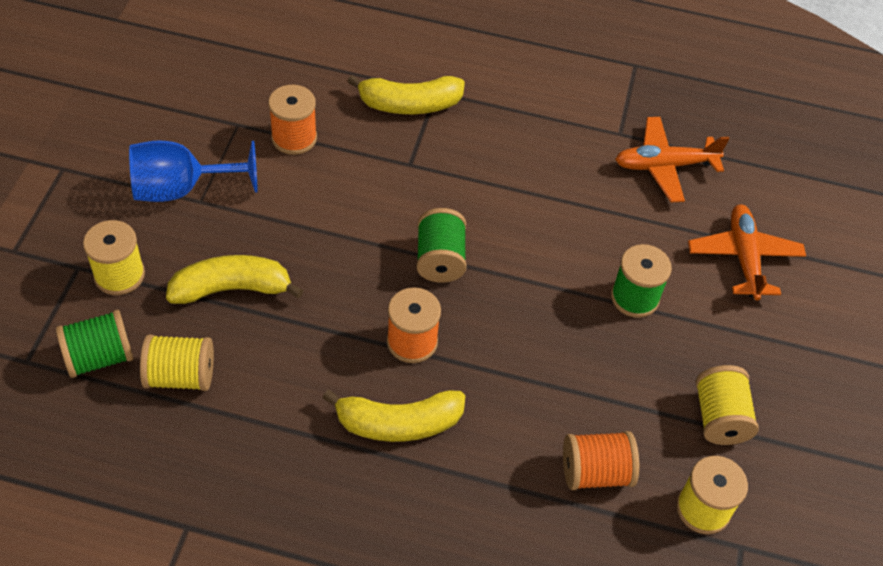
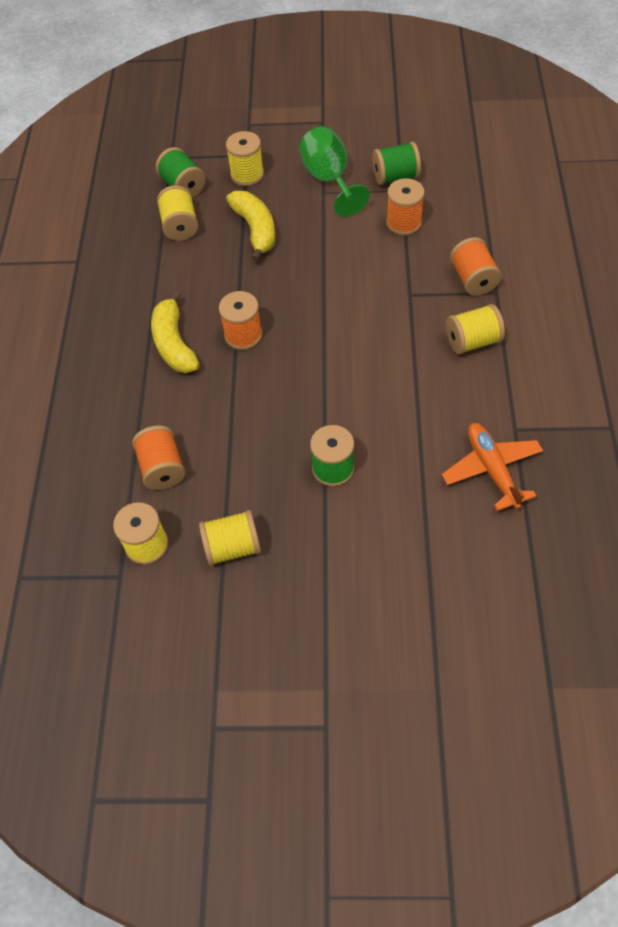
camera: 85 degrees right, 5 degrees up
(181, 189) = (329, 180): blue goblet -> green goblet
(409, 104) = (473, 279): yellow banana -> orange spool
(440, 259) = (323, 334): green spool -> green spool (395, 177)
(497, 131) = (472, 341): none -> yellow spool
(743, 258) = (408, 547): orange plane -> none

